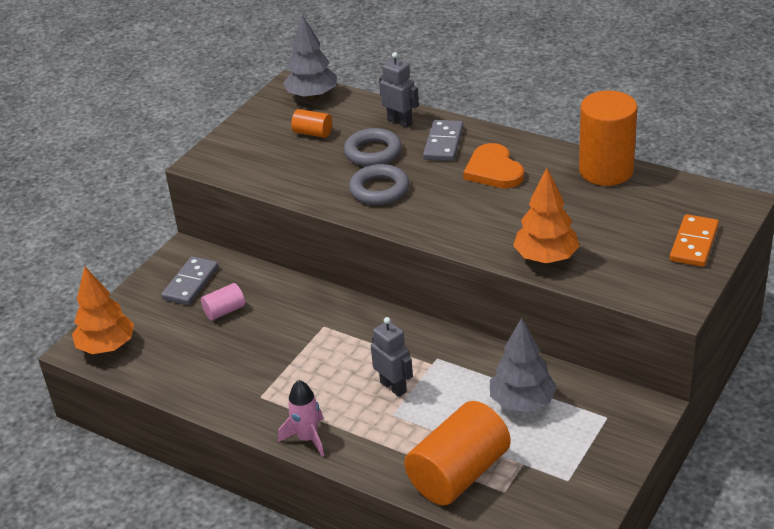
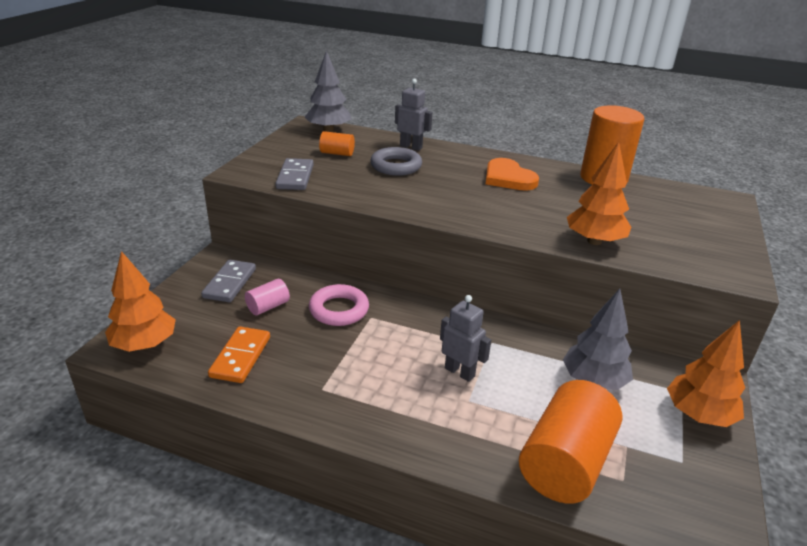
camera: 15 degrees left, 5 degrees down
(293, 317) = (339, 310): none -> pink ring
(307, 438) = (385, 432): pink rocket -> none
(379, 190) = (413, 192): grey ring -> none
(443, 143) = (455, 160): grey domino -> grey domino (295, 177)
(610, 440) = (698, 415): none -> orange tree
(693, 243) = (716, 228): orange domino -> orange domino (240, 357)

